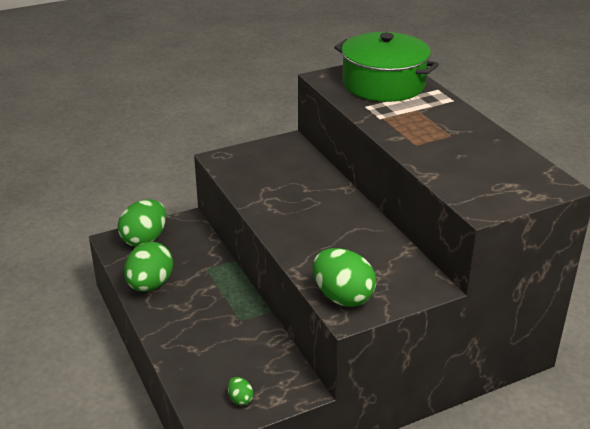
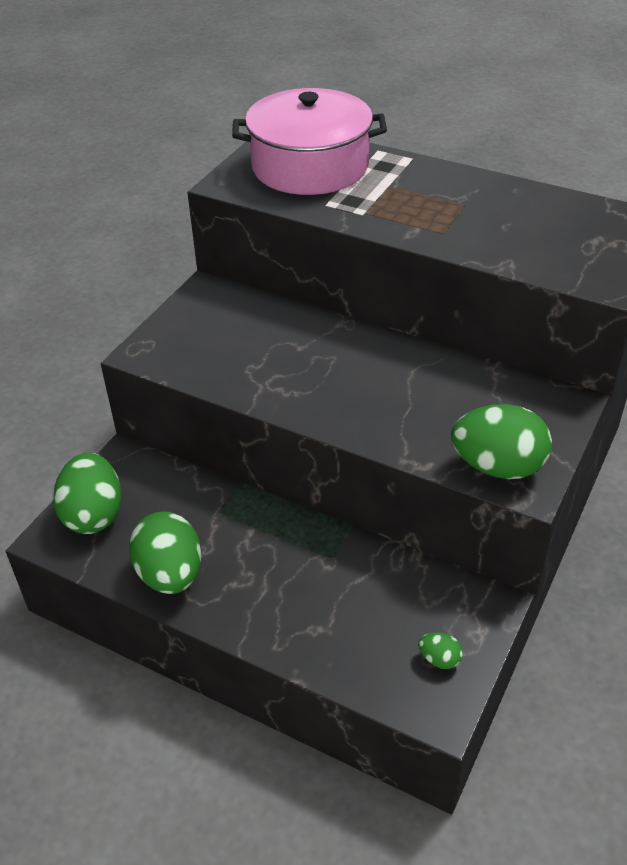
camera: 35 degrees left, 10 degrees up
(383, 84) = (310, 166): green pot -> pink pot

